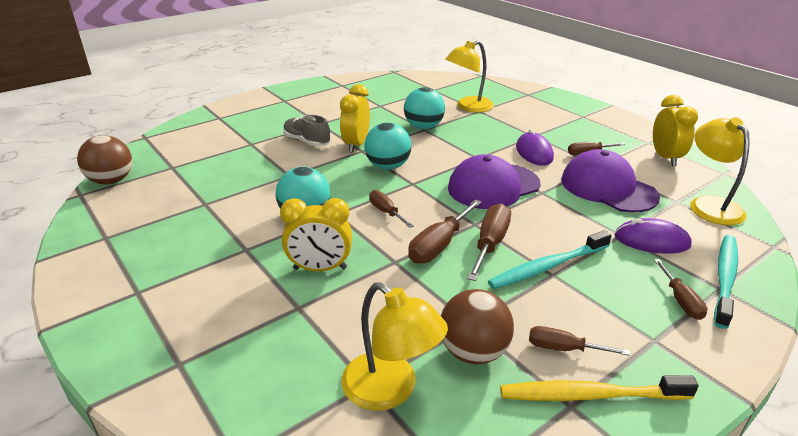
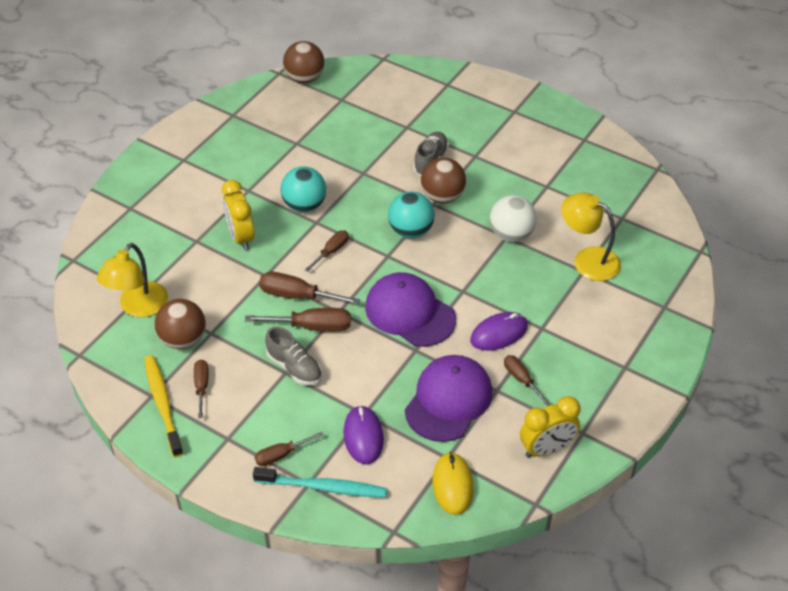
camera: 70 degrees right, 15 degrees up
(356, 145) = (442, 196): yellow clock -> brown ball
(423, 127) = (511, 234): turquoise ball -> white ball
(547, 267) = (294, 367): turquoise toothbrush -> grey shoe
(710, 205) = (452, 485): yellow lamp -> yellow mouse

